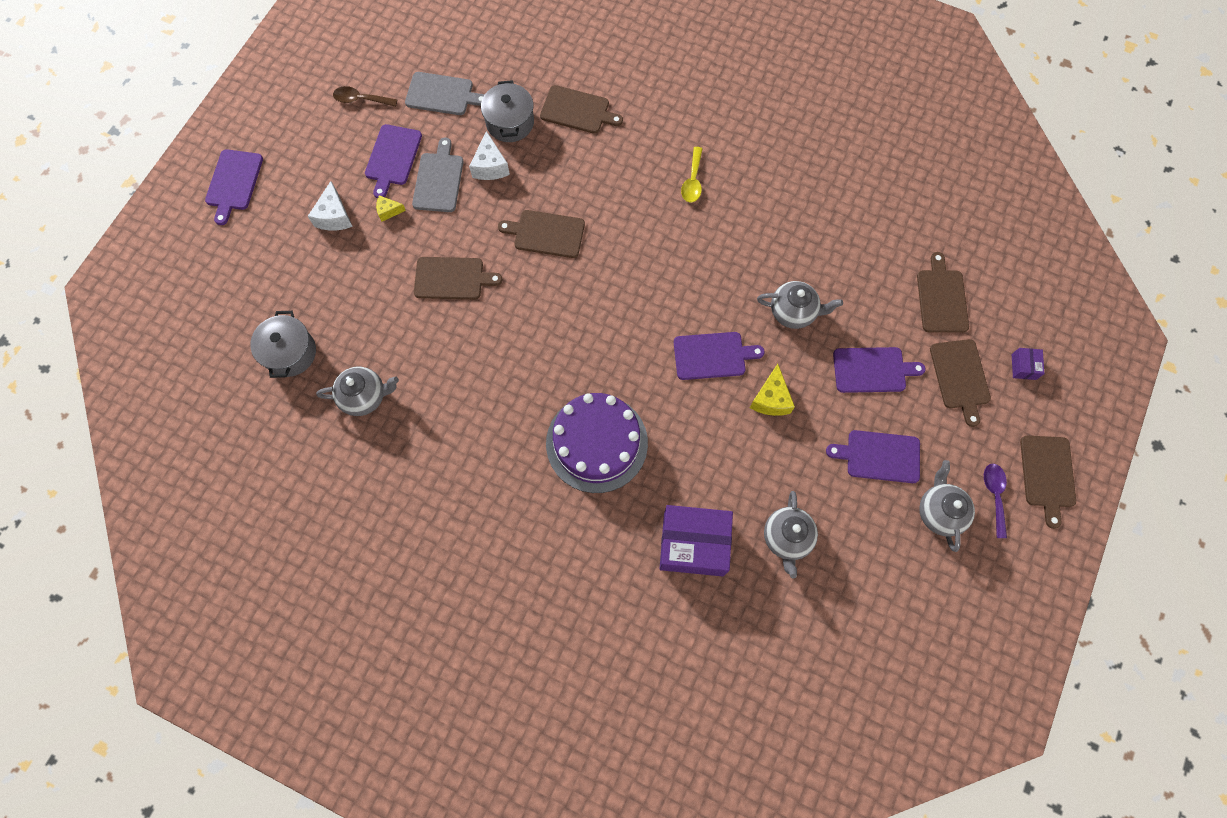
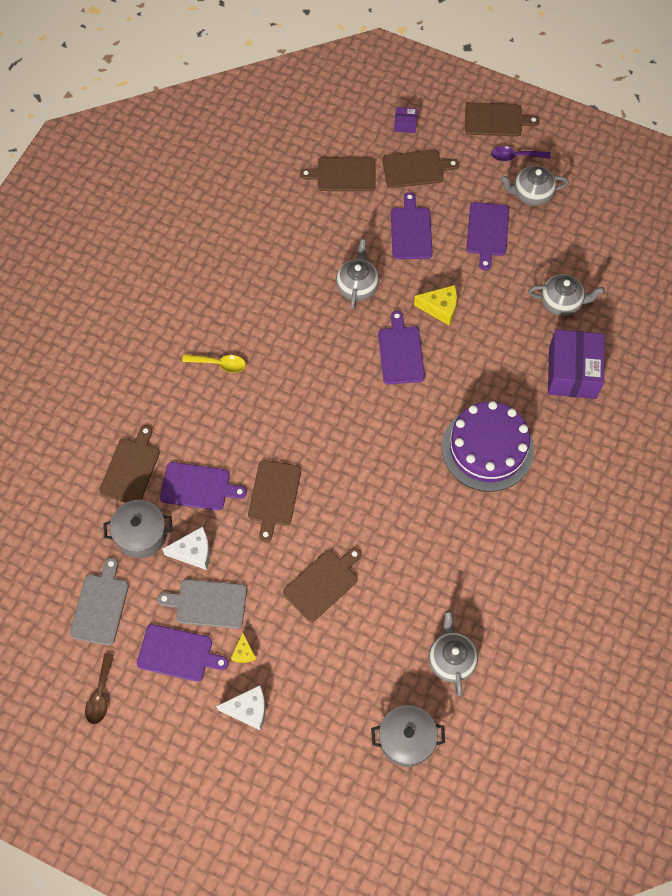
camera: 90 degrees left, 5 degrees down
(234, 183) = (202, 828): purple cutting board -> purple cutting board (198, 487)
(452, 278) = (323, 583): brown cutting board -> brown cutting board turned 45 degrees clockwise

